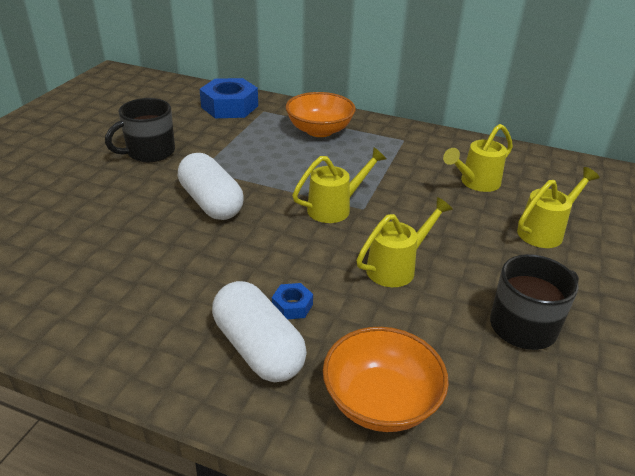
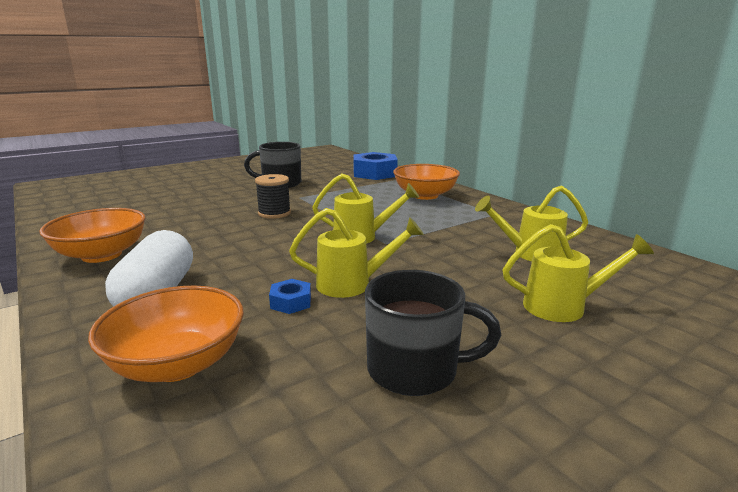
camera: 35 degrees right, 15 degrees down
(119, 329) = (102, 255): none -> orange bowl
(211, 203) = (274, 213): white capsule -> black spool
(292, 306) = (226, 279): blue nut -> blue nut (291, 302)

